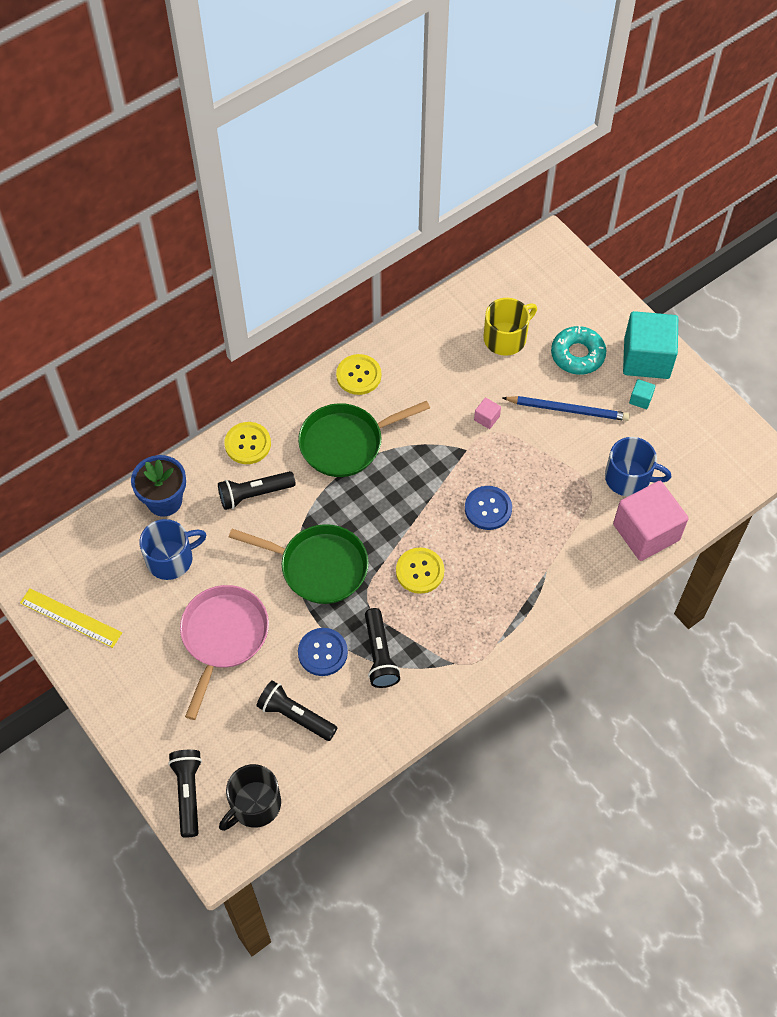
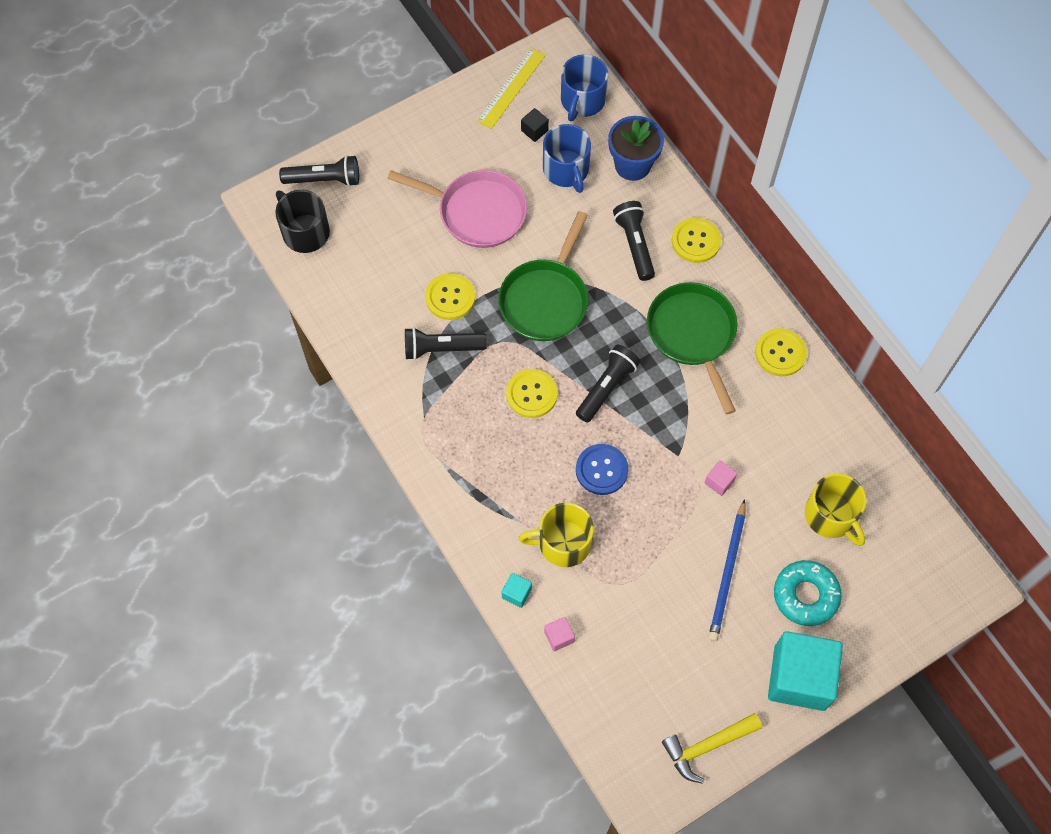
camera: 95 degrees right, 5 degrees up
(124, 591) = (534, 130): none -> black cube
(295, 716) = (387, 270): black flashlight -> black flashlight (606, 387)
(322, 652) = (450, 297): blue button -> yellow button
(561, 535) = (563, 543): none -> yellow mug
(629, 478) = (631, 629): blue mug -> blue mug (582, 100)
(640, 399) = (739, 660): turquoise cube -> turquoise cube (516, 593)
(646, 532) = (559, 637): pink cube -> pink cube, size x0.40
(715, 420) = (707, 746): none -> yellow hammer

